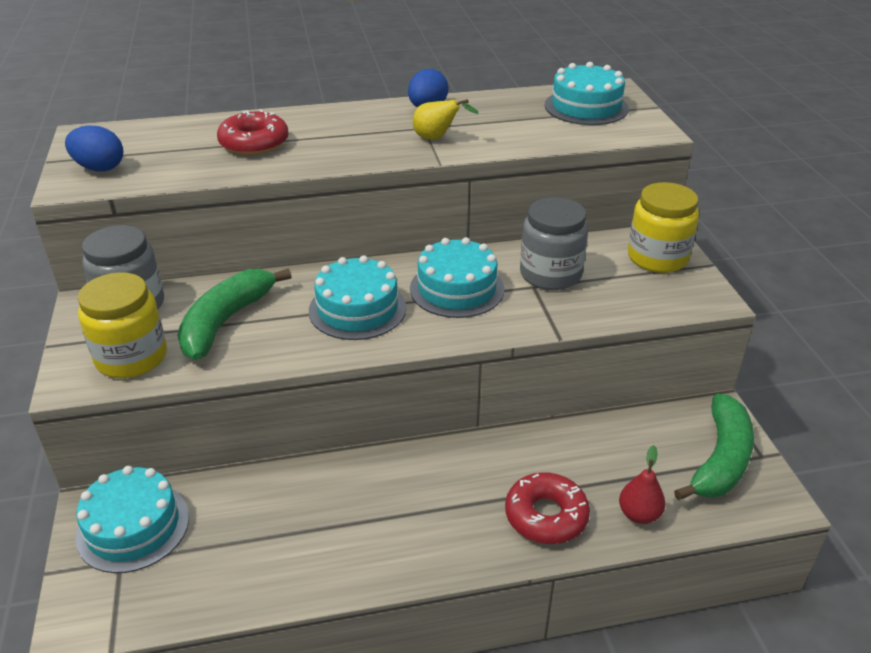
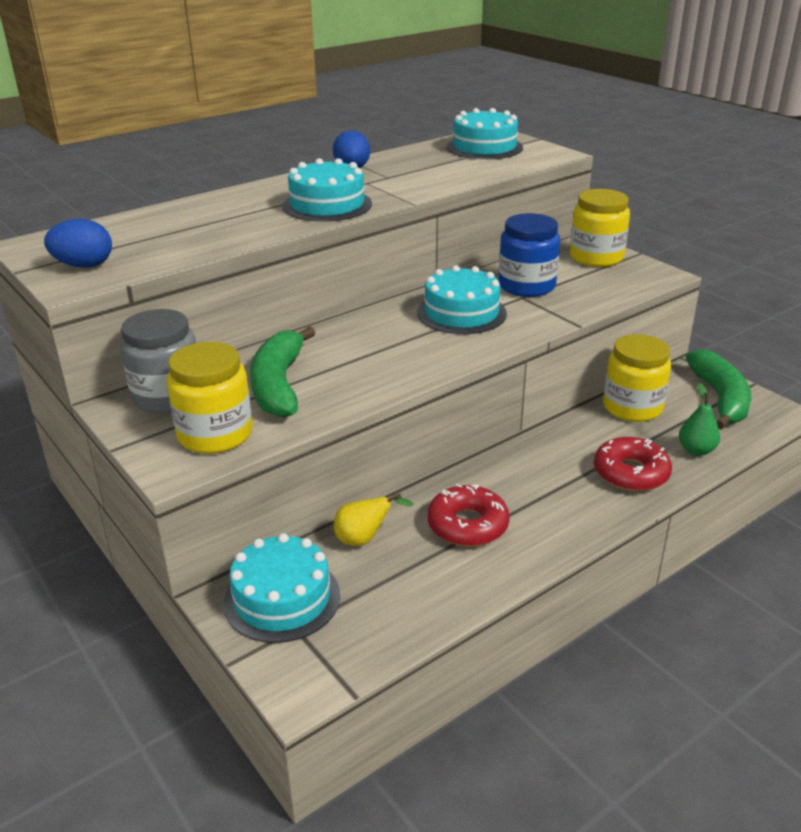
camera: 25 degrees left, 5 degrees down
(254, 143) = (221, 219): red donut -> red donut (467, 525)
(357, 309) = (391, 346): turquoise cake -> turquoise cake (327, 205)
(437, 138) = (387, 187): yellow pear -> yellow pear (364, 539)
(550, 274) = (526, 286): grey jar -> blue jar
(613, 438) = (632, 407): none -> yellow jar
(639, 514) = (696, 450): red pear -> green pear

